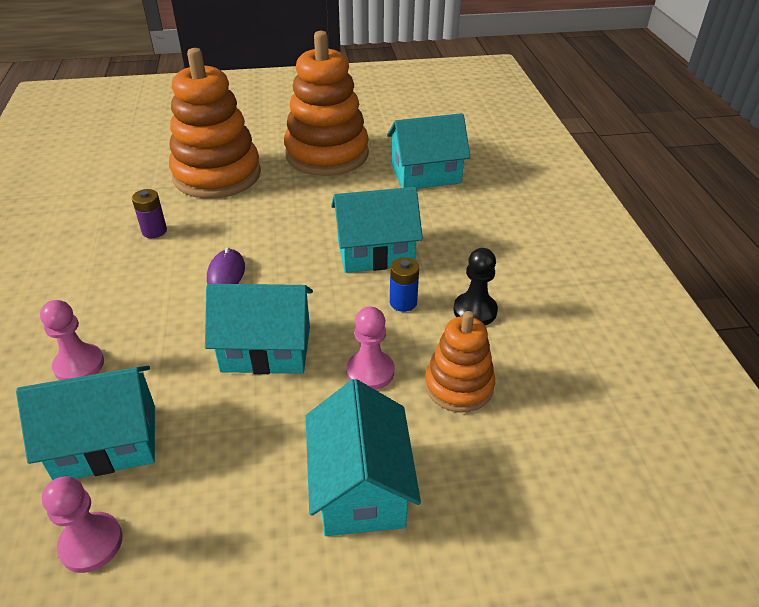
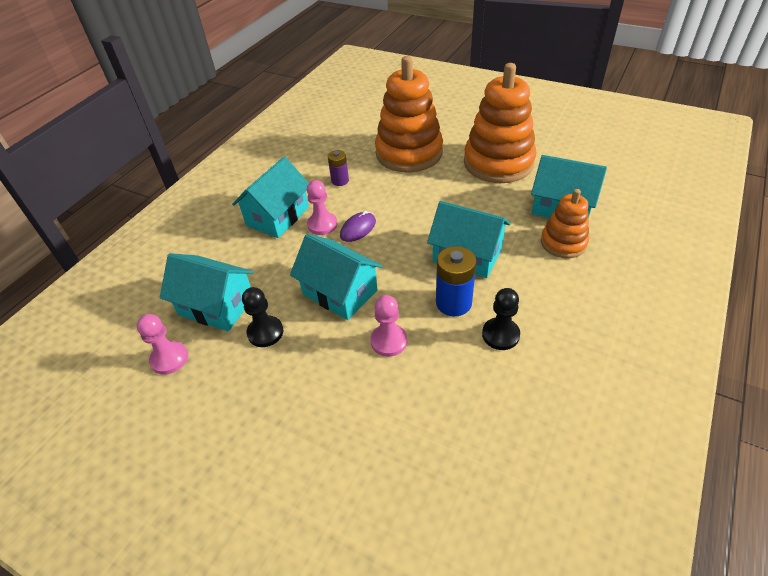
camera: 40 degrees right, 5 degrees up
(79, 365) = (238, 252): pink pawn -> pink pawn (322, 224)
(209, 438) = (265, 332): none -> black pawn
(360, 487) = (319, 413): turquoise house -> turquoise house (277, 216)
(403, 302) = (453, 303): blue battery -> blue battery, size x1.60
(459, 386) = (438, 383): orange stacking toy -> orange stacking toy (563, 243)

